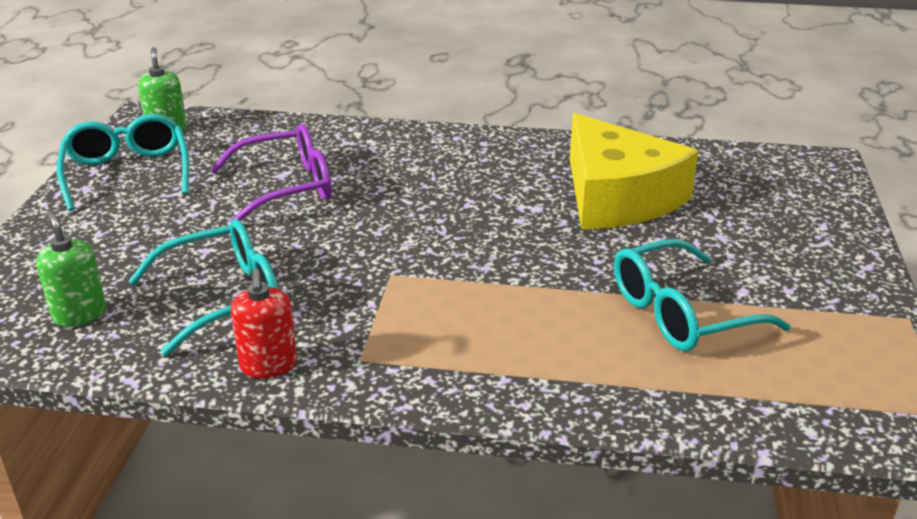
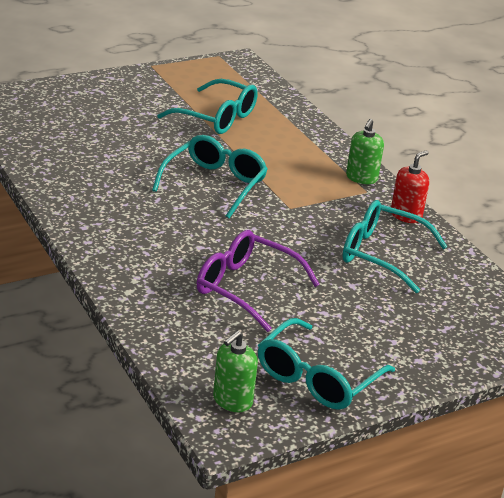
camera: 130 degrees left, 0 degrees up
(80, 314) = (460, 297): green soap dispenser -> green soap dispenser (361, 178)
(496, 242) = (215, 184): none -> turquoise glasses
(617, 197) = (112, 157): yellow cheese -> none

